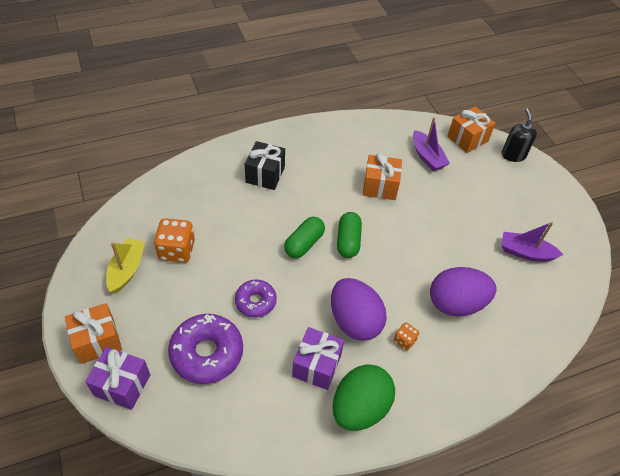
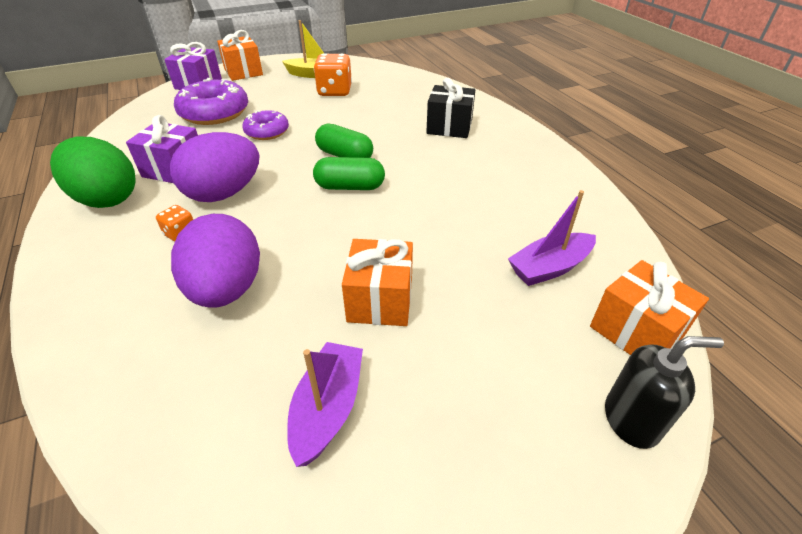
camera: 90 degrees right, 10 degrees down
(380, 186) = (458, 213): orange gift -> orange gift (380, 300)

